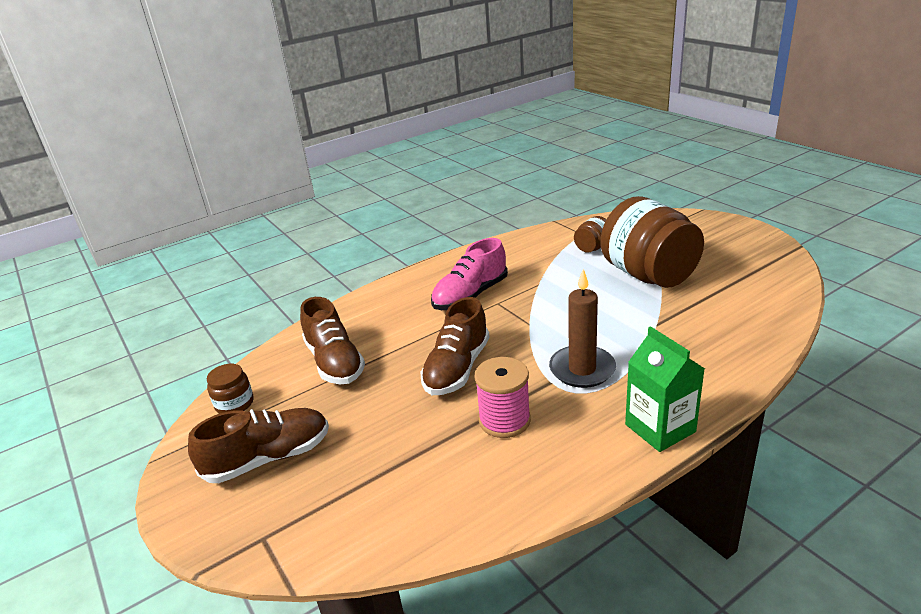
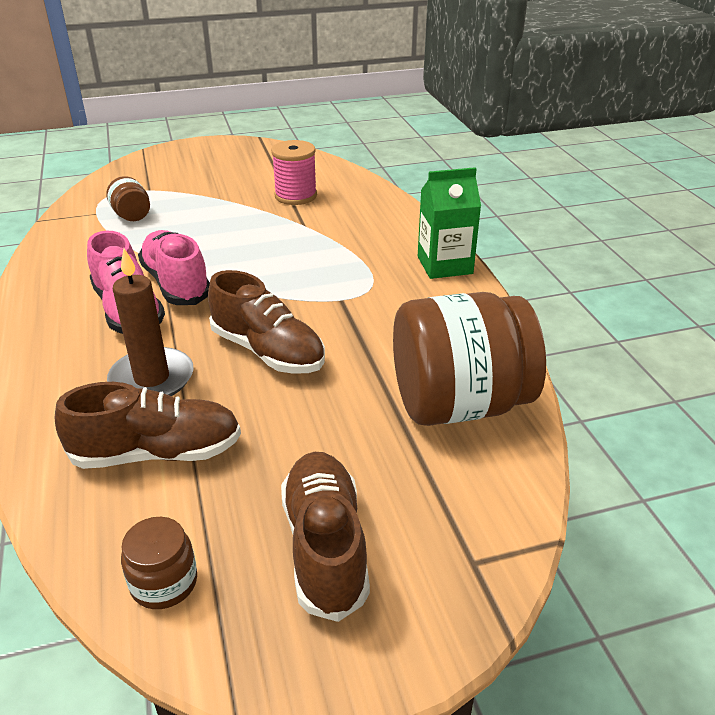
camera: 75 degrees left, 5 degrees up
(504, 420) = (380, 340): pink spool -> pink spool (295, 196)
(516, 300) = (176, 284): none -> pink shoe
(582, 369) = (337, 278): brown candle -> brown candle (152, 379)
(648, 275) = (221, 205): brown jar -> brown jar (459, 404)

